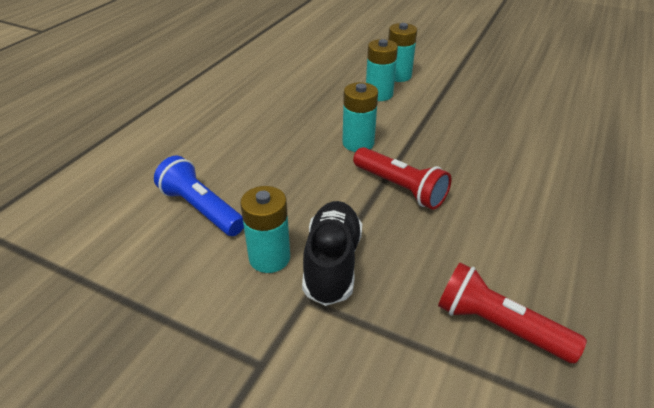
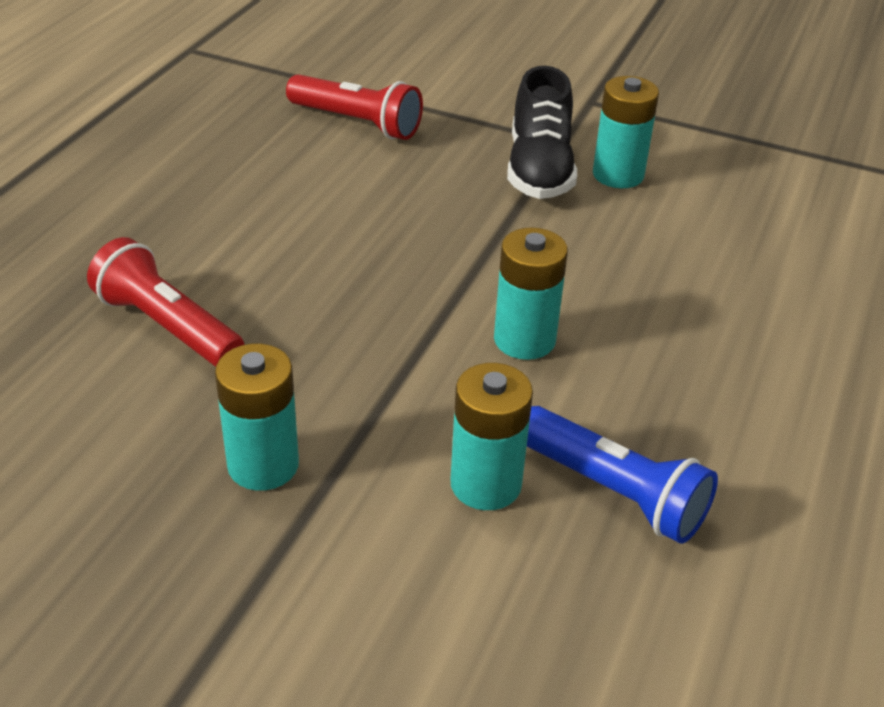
camera: 175 degrees right, 0 degrees up
(201, 209) = (741, 227): blue flashlight -> blue flashlight (613, 492)
(398, 76) = (430, 566): turquoise battery -> turquoise battery (263, 465)
(400, 188) = (448, 258): red flashlight -> red flashlight (168, 327)

